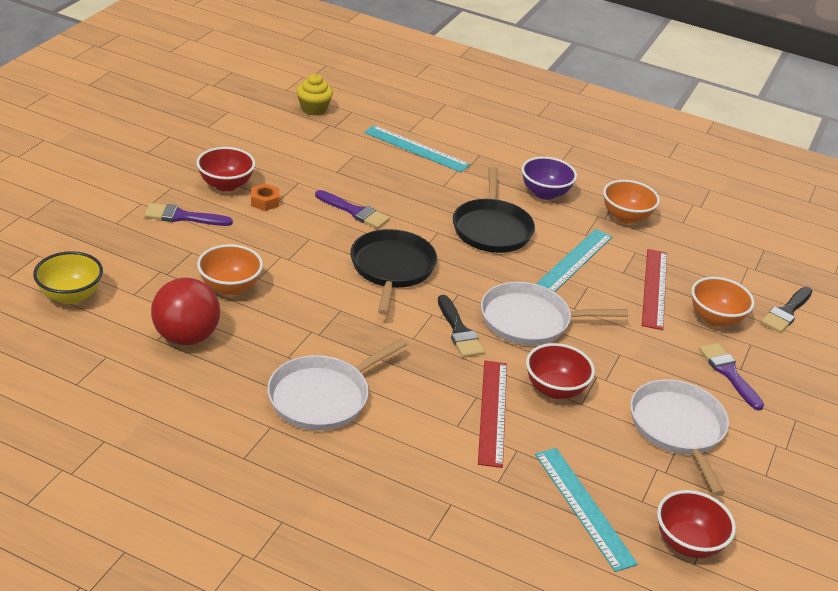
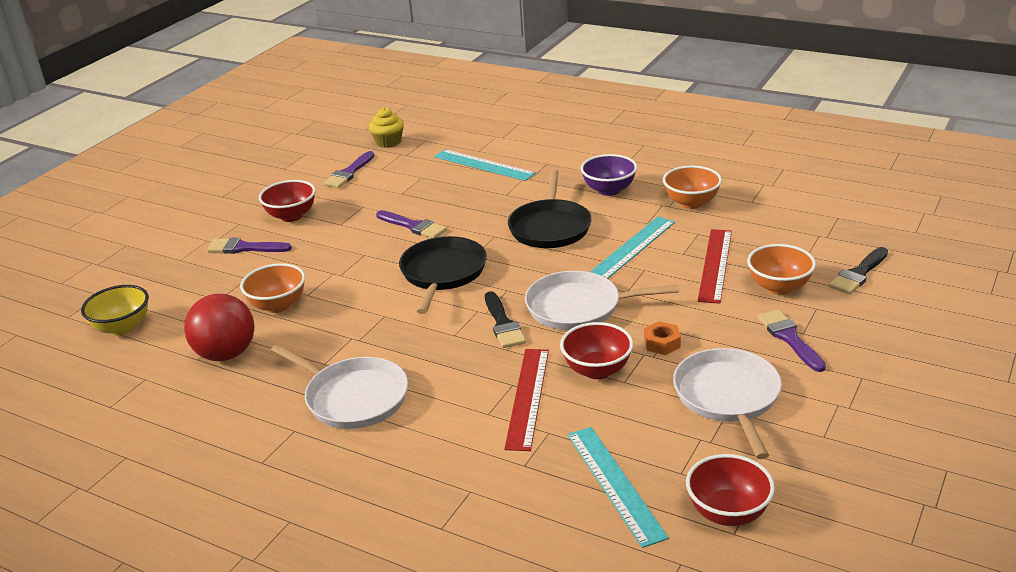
camera: 10 degrees right, 5 degrees down
(265, 201) = (326, 226): orange nut -> orange nut (662, 343)
(278, 140) = (349, 173): none -> purple brush
(323, 396) = (353, 397): white pan -> white pan turned 105 degrees counterclockwise

